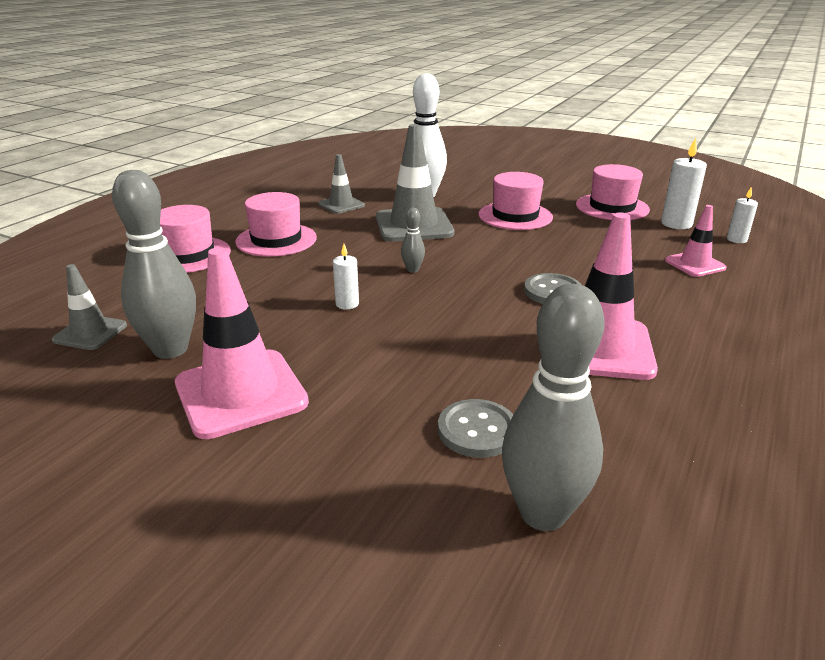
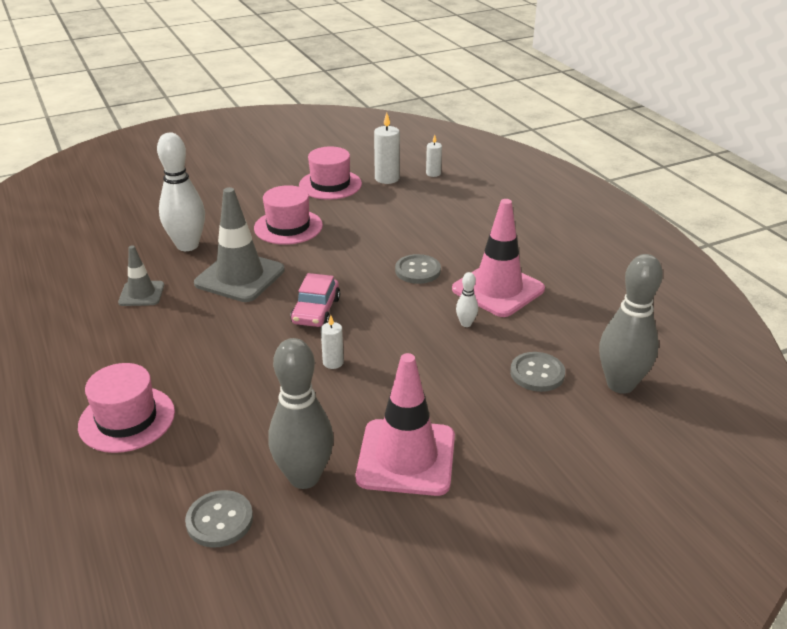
camera: 55 degrees left, 5 degrees up
(90, 333) = (219, 520): grey traffic cone -> grey button
(276, 240) = (167, 356): pink hat -> none
(412, 270) = (316, 311): grey bowling pin -> pink car
(504, 350) = (466, 323): none -> white bowling pin
(695, 264) = (445, 205): pink traffic cone -> none

